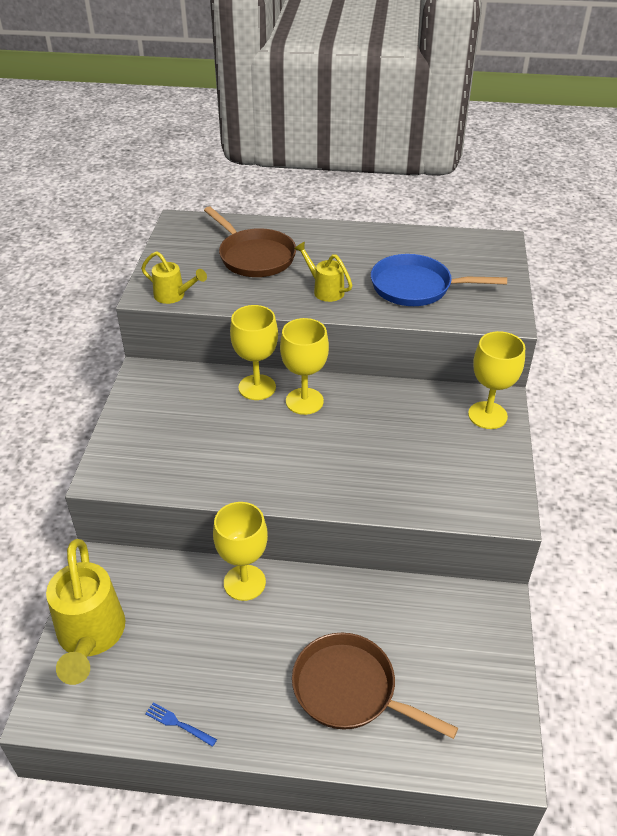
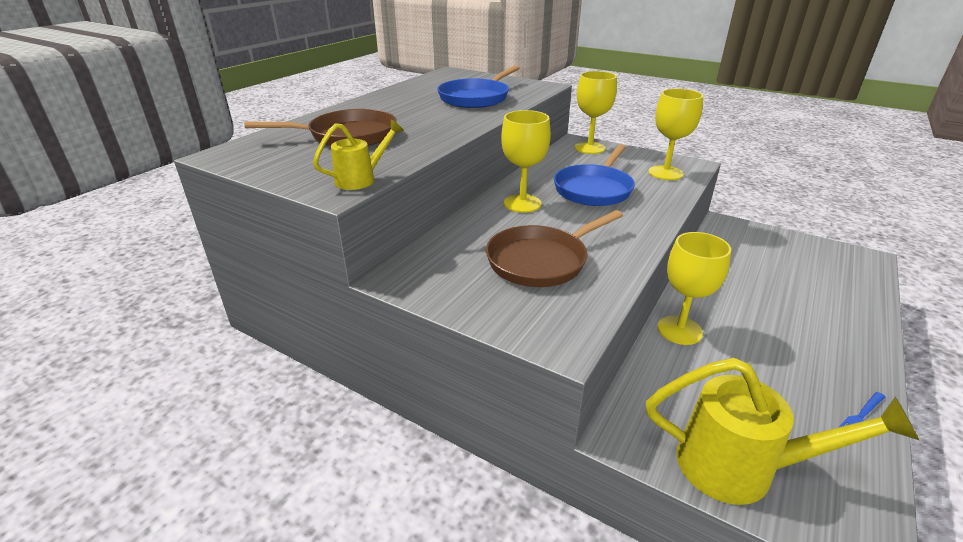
camera: 65 degrees left, 10 degrees down
(257, 387) = (483, 220): yellow goblet -> yellow goblet (665, 173)
(324, 290) = (441, 122): yellow watering can -> none
(350, 690) = (807, 303): brown pan -> brown pan (541, 260)
(372, 442) = (594, 189): none -> blue pan

